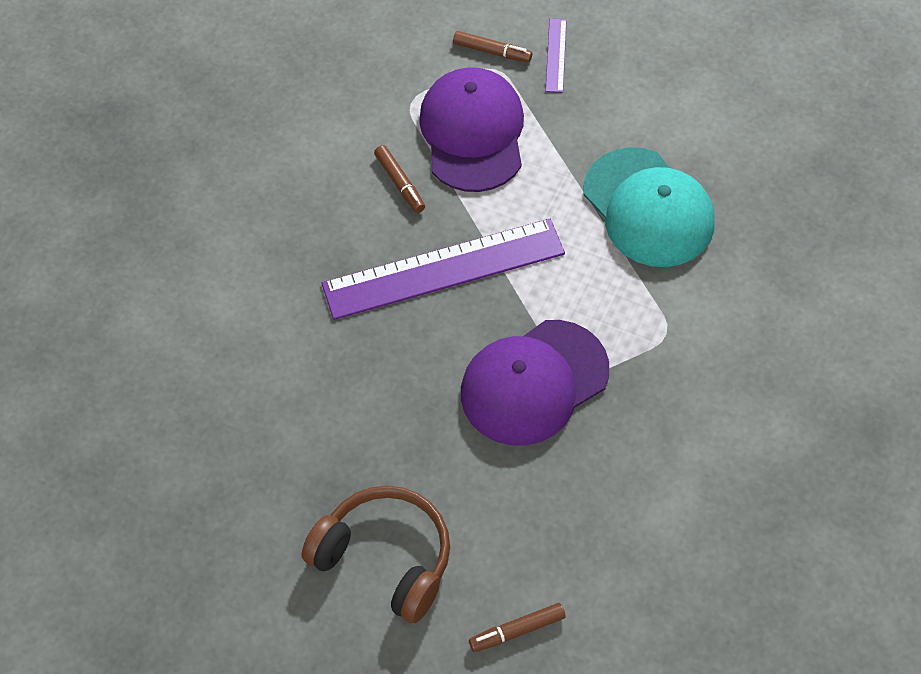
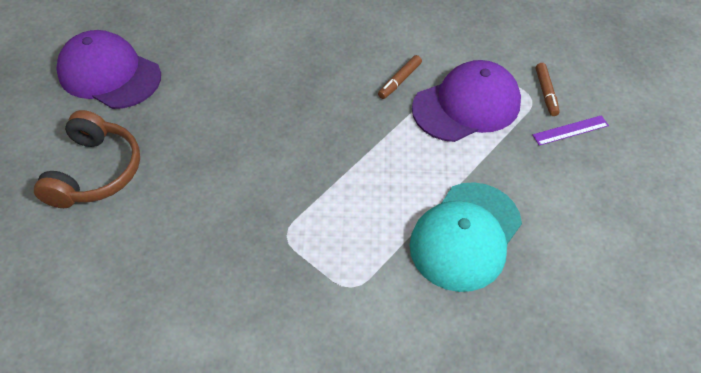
camera: 65 degrees right, 5 degrees down
(443, 268) = (341, 127): purple ruler -> none
(517, 631) = (53, 268): brown marker -> none
(534, 383) = (268, 211): purple cap -> purple cap (109, 74)

